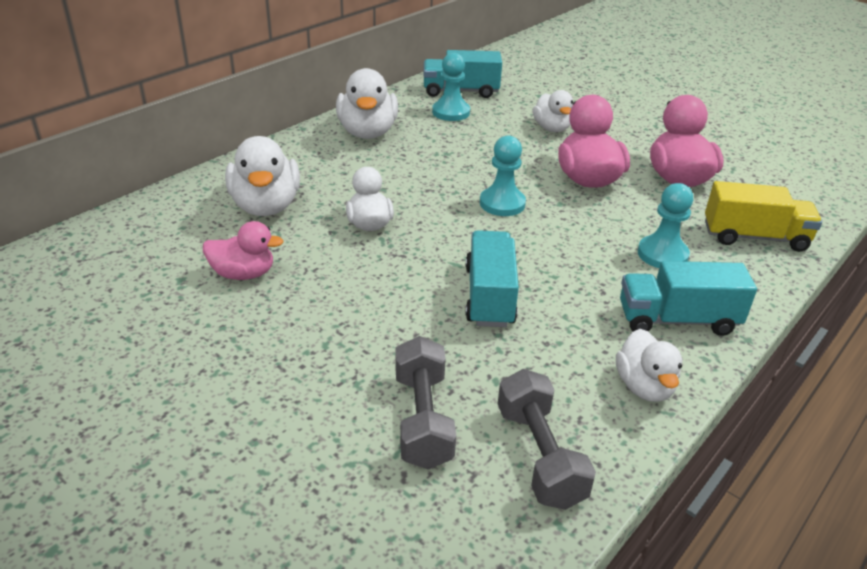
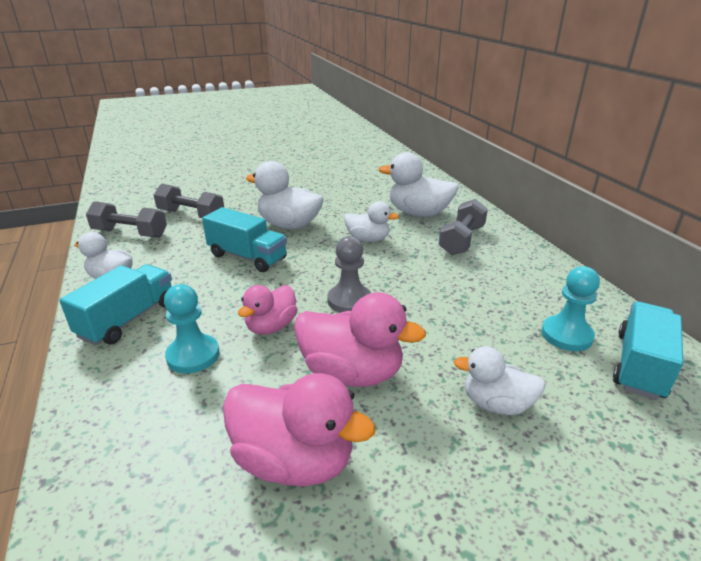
camera: 120 degrees right, 5 degrees down
(243, 274) = (349, 198): pink duck -> pink duck (271, 326)
(324, 168) = (461, 240): none -> grey dumbbell
(367, 132) = (524, 272): white duck -> white duck (289, 225)
(502, 203) = (349, 300): turquoise pawn -> grey pawn
(754, 237) = (132, 448): yellow truck -> none

